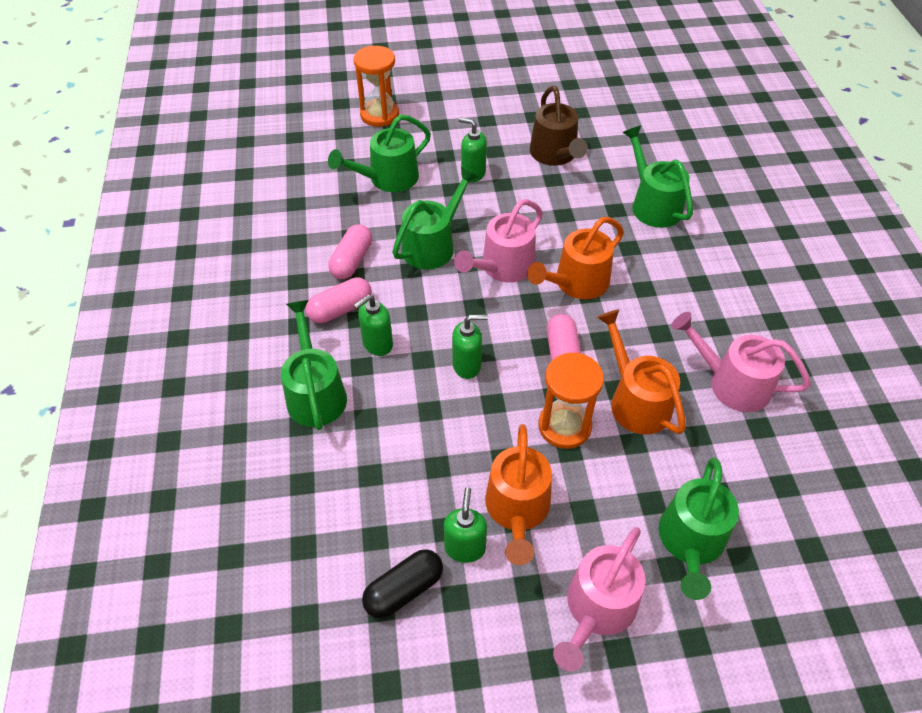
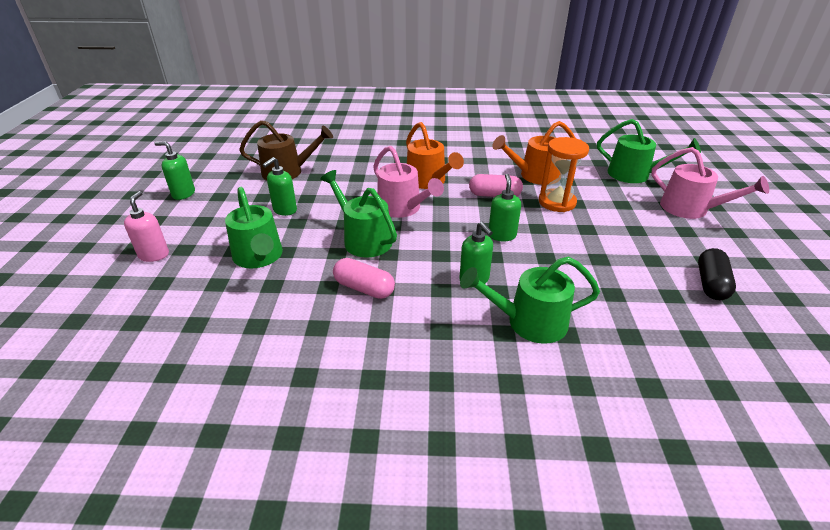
camera: 80 degrees left, 15 degrees down
(340, 309) = (427, 300): pink capsule -> none
(379, 115) = (154, 255): orange hourglass -> pink soap dispenser
(404, 590) = (711, 284): black capsule -> black capsule turned 45 degrees clockwise
(465, 547) = (665, 253): green soap dispenser -> green soap dispenser (183, 194)
(517, 509) = (628, 228): orange watering can -> none
(653, 204) = (364, 145): green watering can -> none
(732, 383) = (521, 146): pink watering can -> none

